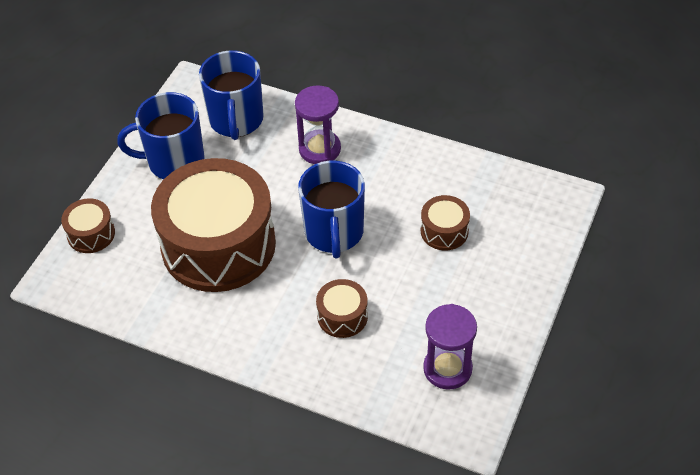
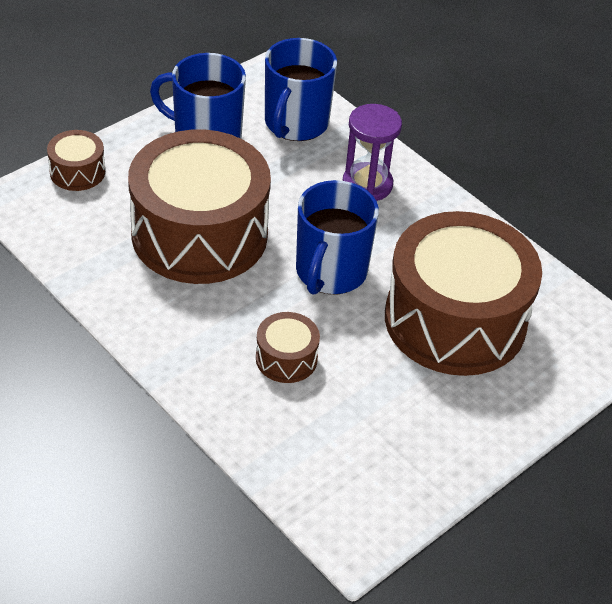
camera: 20 degrees right, 5 degrees down
(444, 231) = (455, 320): brown drum -> brown drum, size x2.38
(447, 369) = (370, 462): purple hourglass -> none

